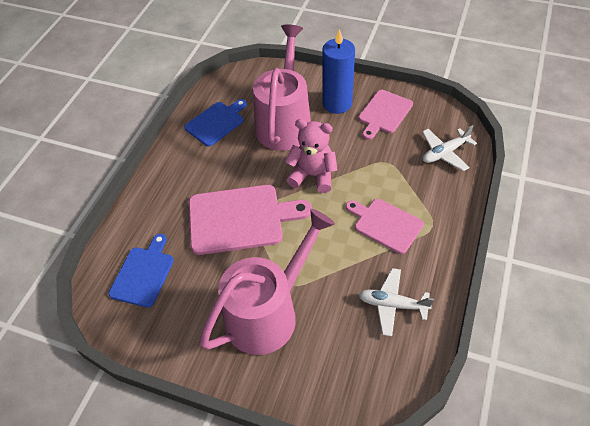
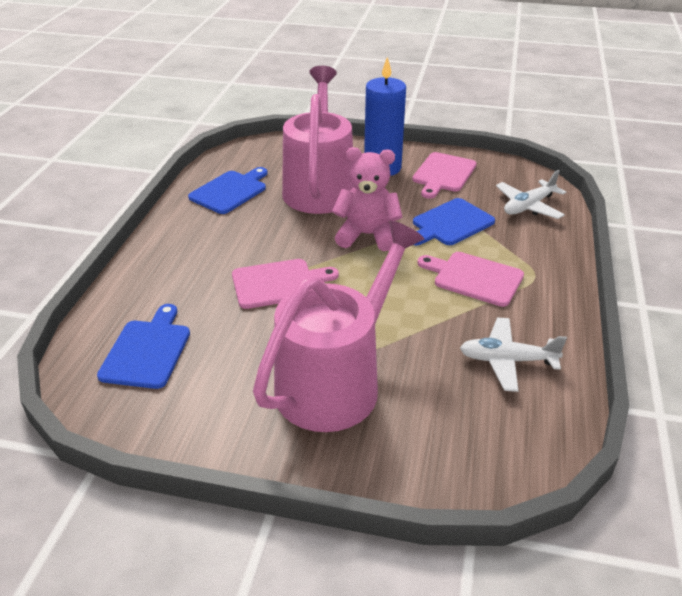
camera: 10 degrees left, 15 degrees down
(240, 219) = (278, 283): pink cutting board -> pink cutting board, size x0.63
(379, 167) = (450, 223): none -> blue cutting board

